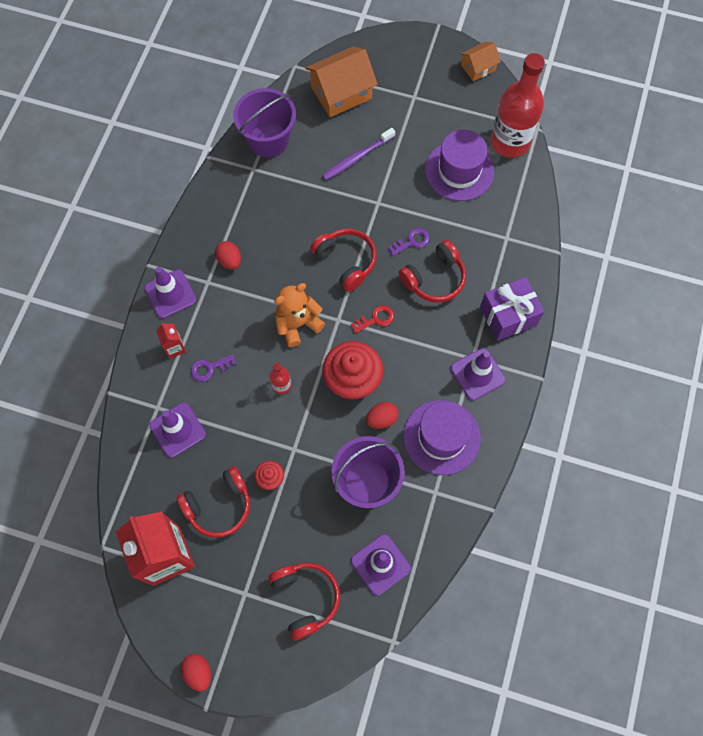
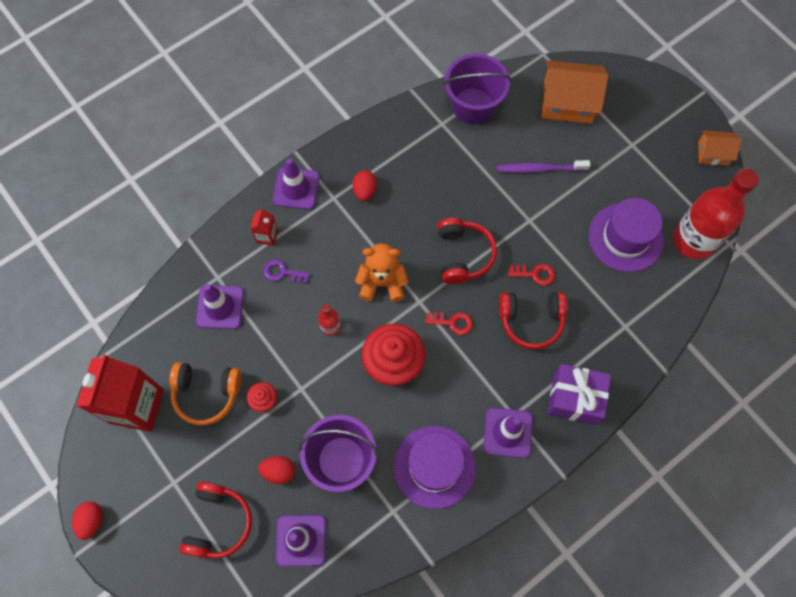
camera: 35 degrees right, 0 degrees up
(219, 505) = (206, 394): red headphones -> orange headphones
(381, 419) = (394, 414): red egg -> red egg (279, 471)
(412, 241) = (535, 274): purple key -> red key

